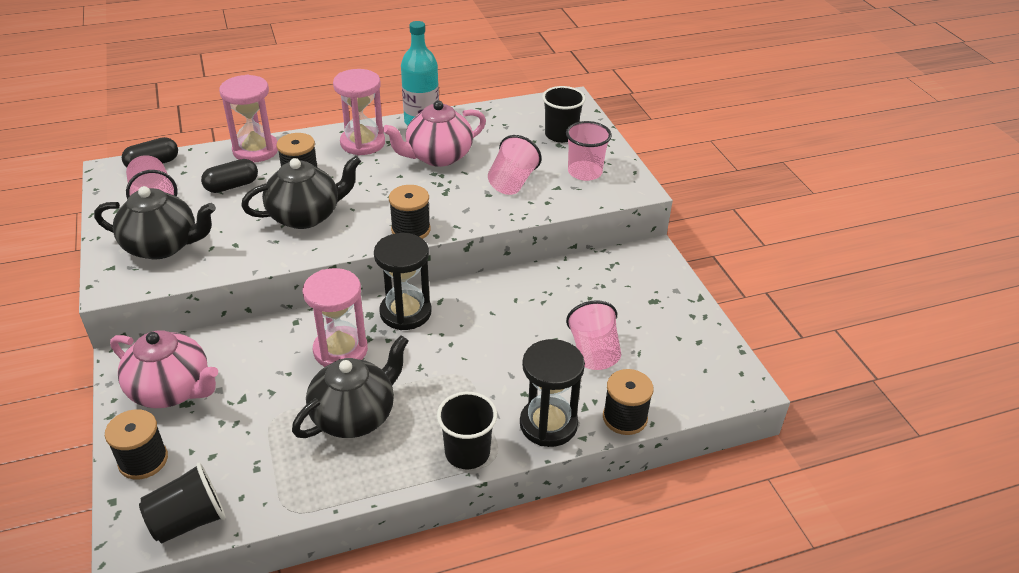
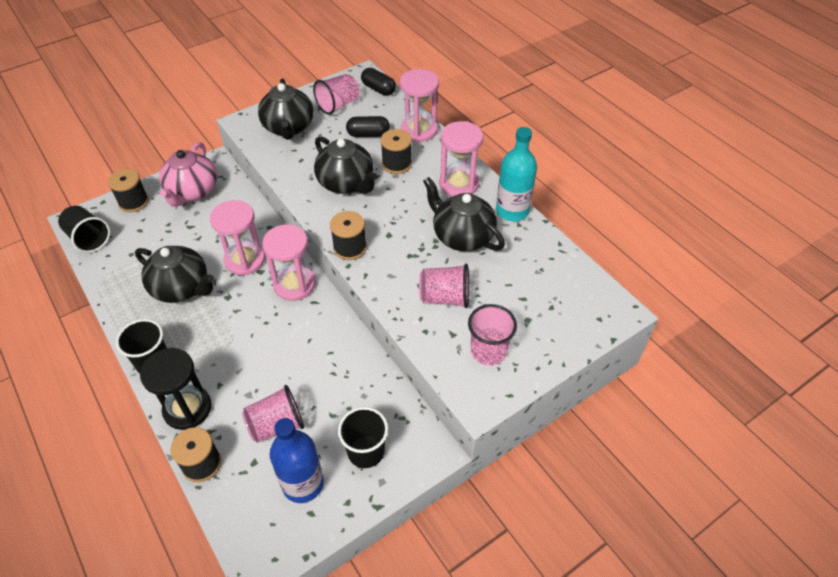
camera: 75 degrees right, 10 degrees up
(232, 186) = (368, 134): black capsule -> black capsule turned 45 degrees counterclockwise
(405, 312) = (294, 284): black hourglass -> pink hourglass
(438, 156) = (462, 236): pink teapot -> black teapot
(561, 135) = (546, 318): black cup -> black cup (366, 451)
(666, 342) = (303, 484): none -> blue bottle

